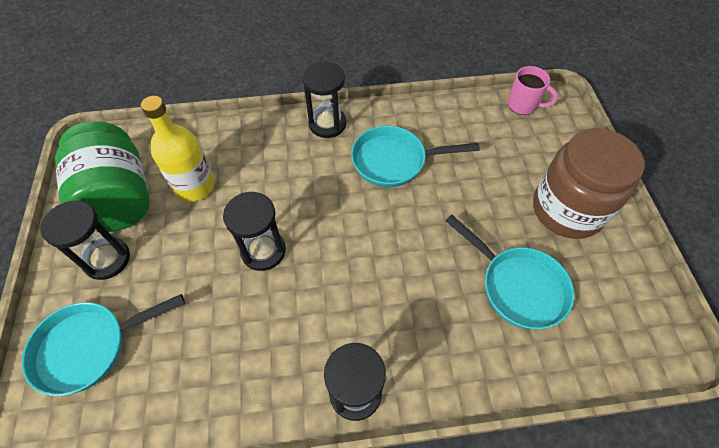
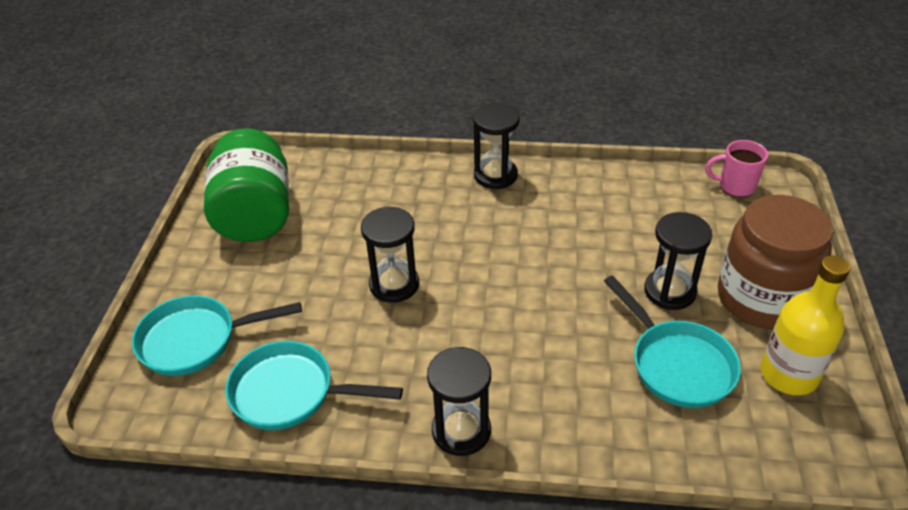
camera: 15 degrees right, 15 degrees down
(107, 259) = (231, 267): black hourglass -> black hourglass (669, 291)
(195, 186) = (336, 214): yellow bottle -> yellow bottle (788, 374)
(394, 161) = (563, 221): turquoise pan -> turquoise pan (290, 393)
(523, 105) = (735, 186): pink mug -> pink mug turned 150 degrees clockwise

